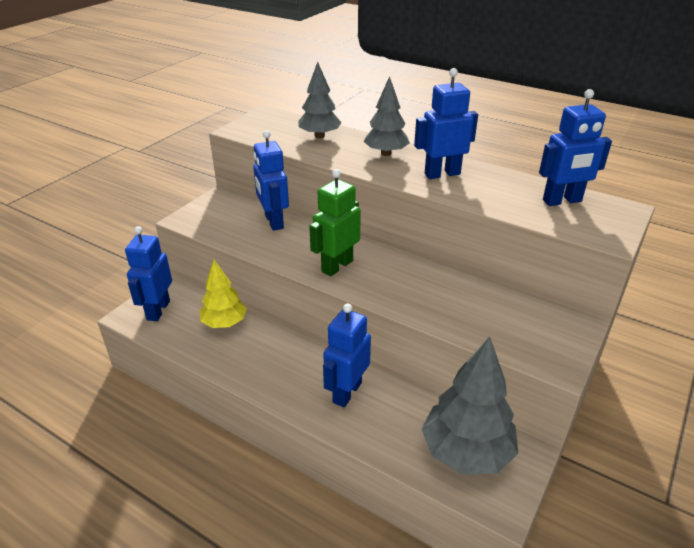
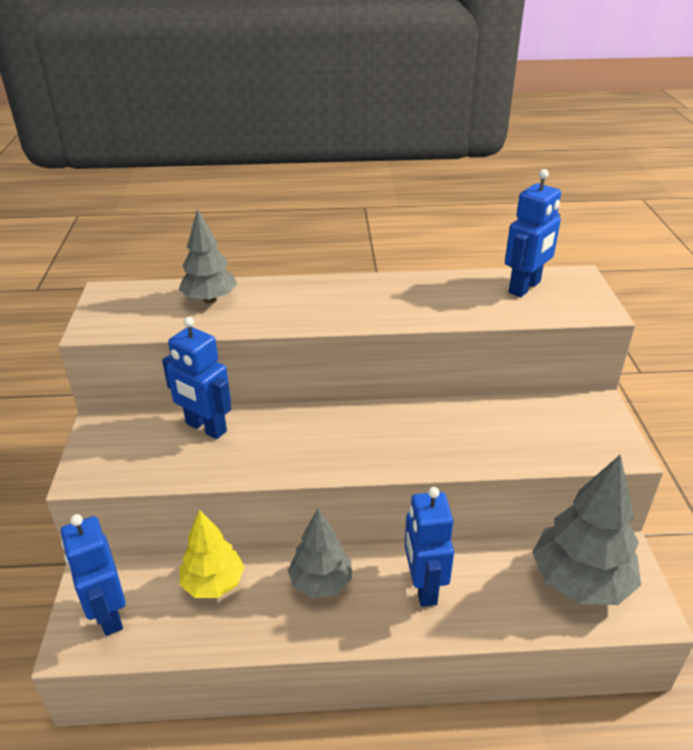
camera: 35 degrees left, 0 degrees up
(337, 266) = (333, 449): green robot -> none
(386, 153) = (309, 295): grey tree -> grey tree (321, 582)
(442, 174) = (391, 299): blue robot -> none

